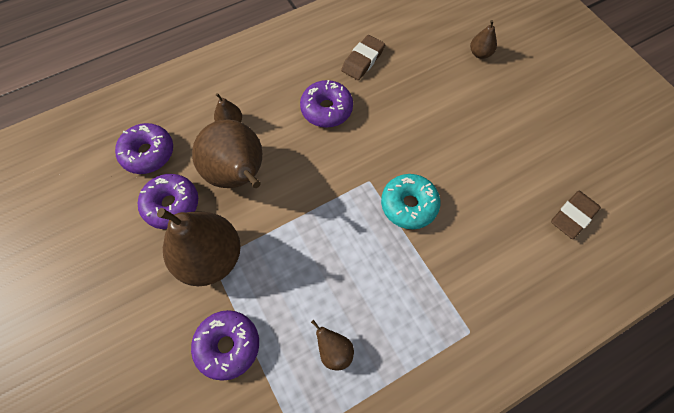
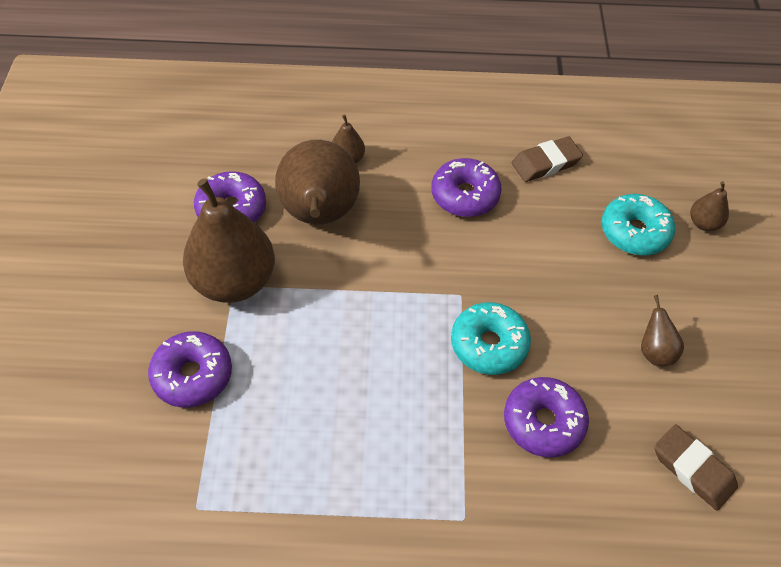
camera: 30 degrees right, 10 degrees down
(148, 153) = (243, 147): purple donut -> purple donut (543, 422)
(334, 351) = (296, 445): brown pear -> brown pear (654, 351)
(445, 80) = (634, 232): none -> turquoise donut
(573, 216) = (692, 469): brown eraser -> brown eraser turned 60 degrees clockwise

